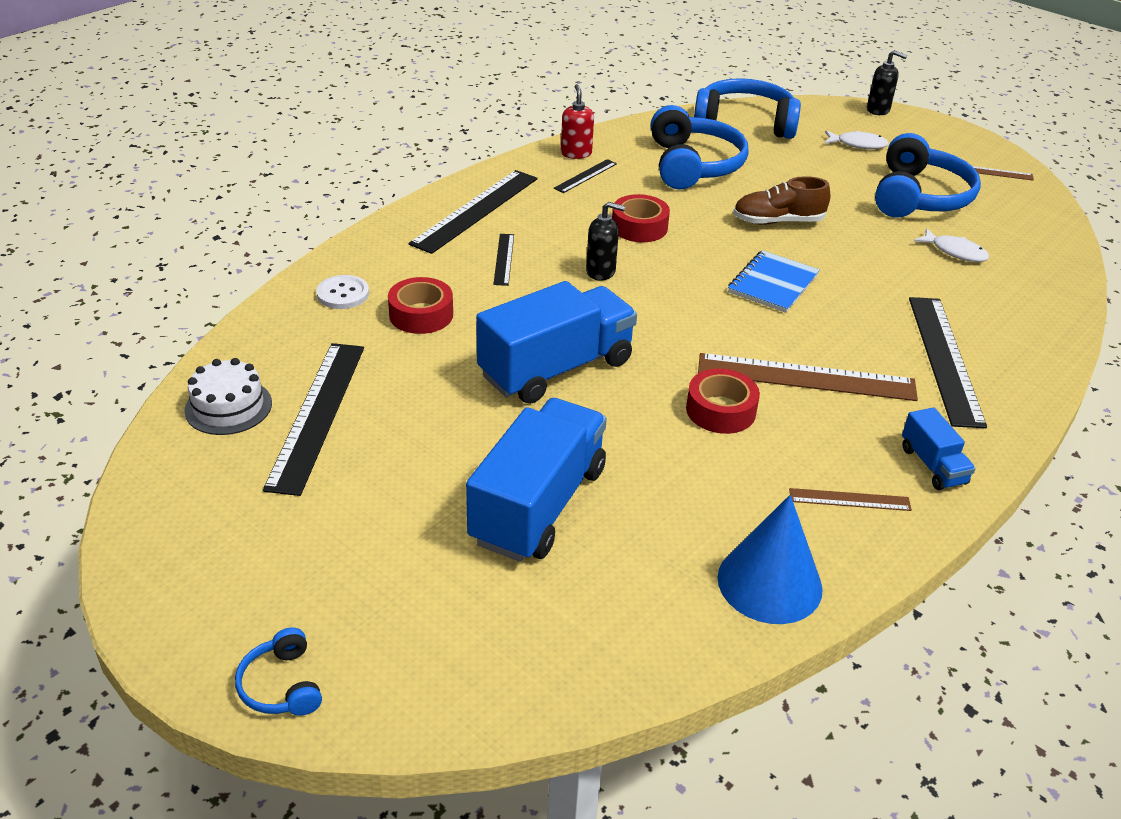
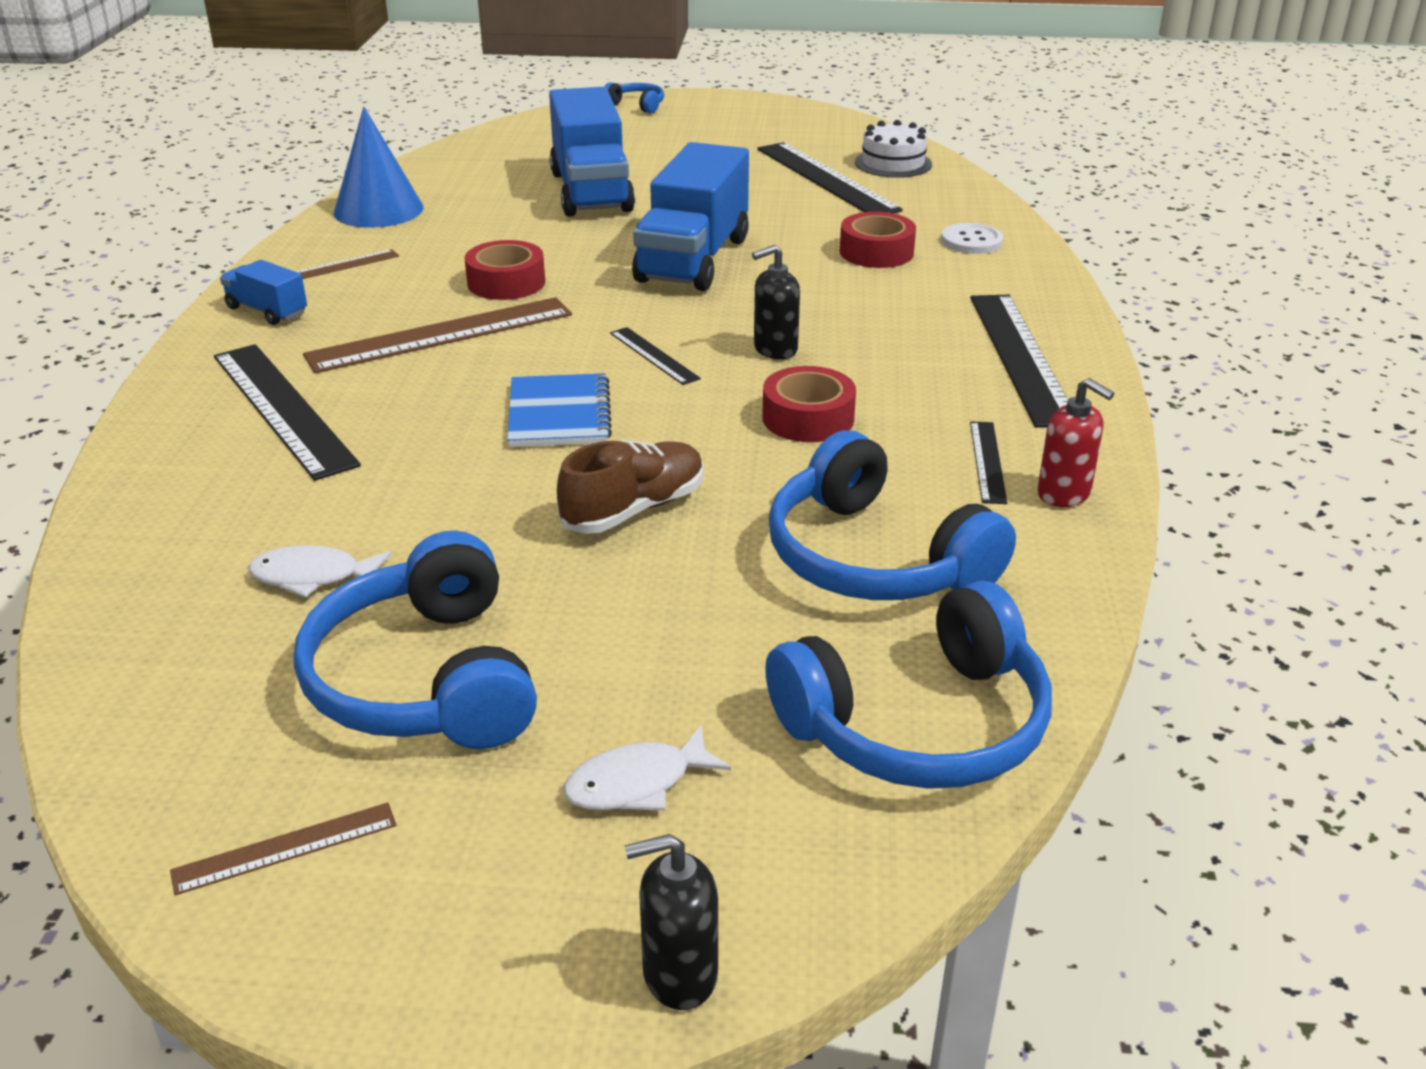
camera: 145 degrees right, 5 degrees down
(504, 259) = (893, 321): black ruler -> black ruler (654, 355)

